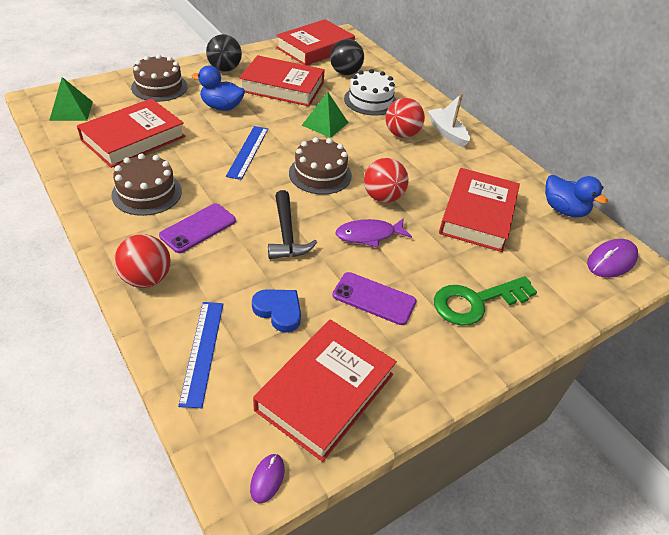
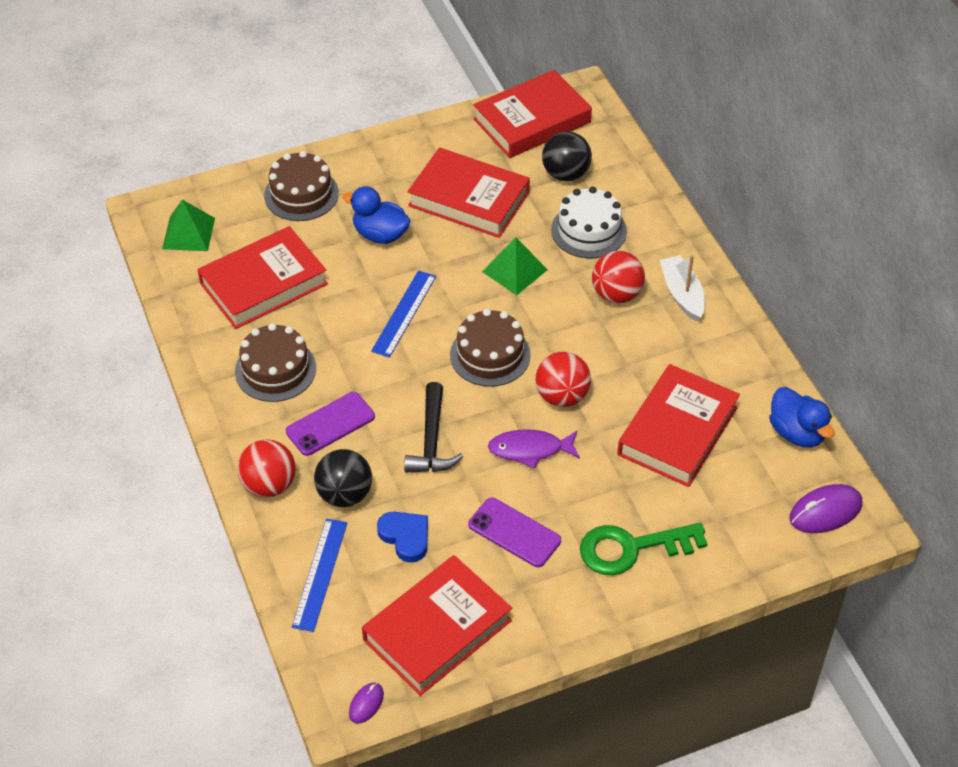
camera: 15 degrees right, 5 degrees up
(225, 69) = (393, 162): black ball -> black ball (345, 494)

